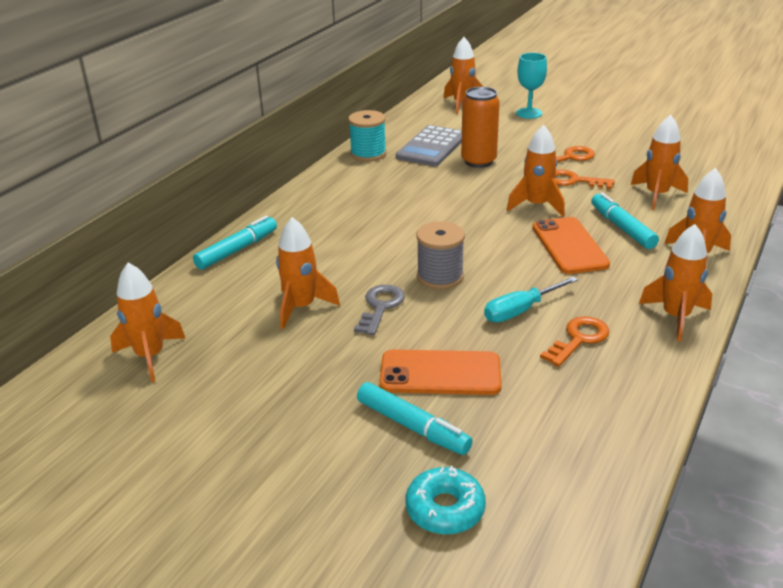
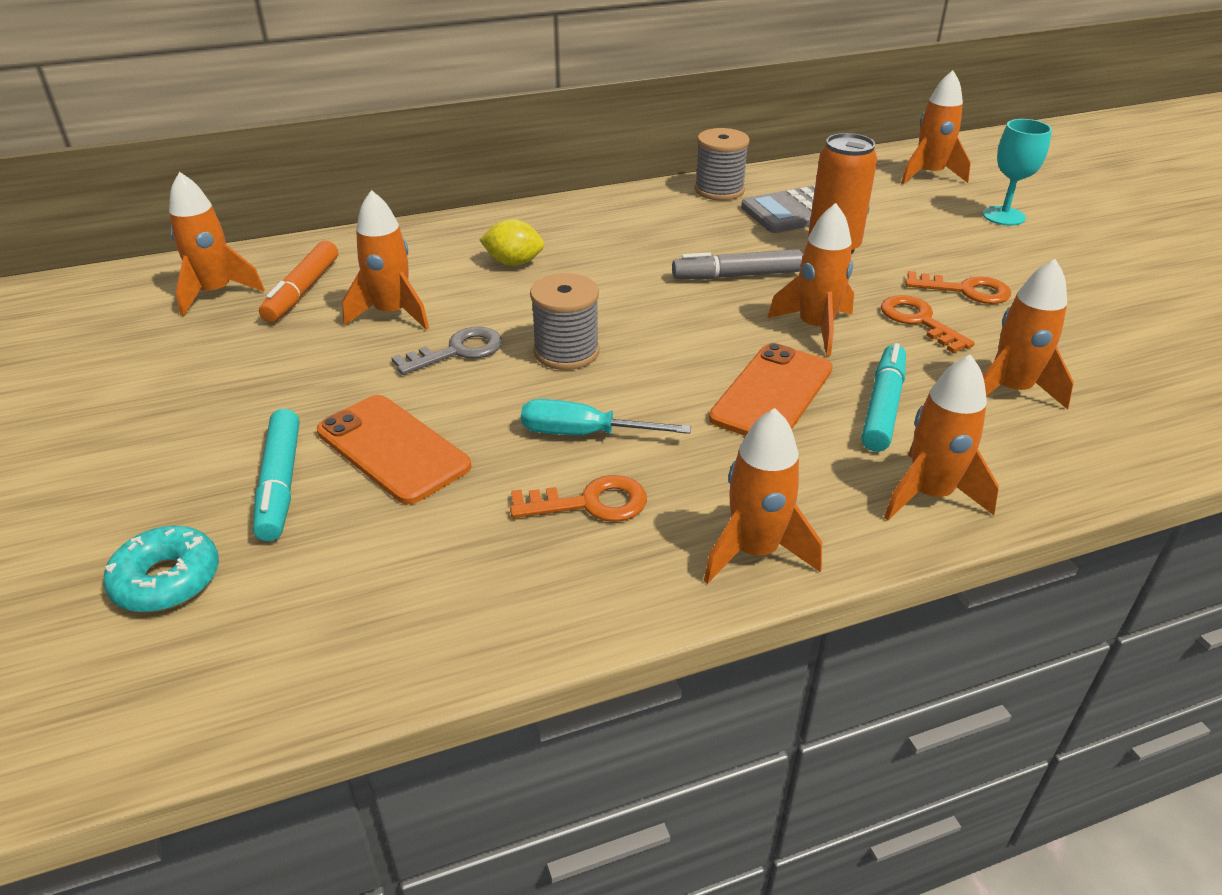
camera: 40 degrees right, 5 degrees up
(213, 324) = (302, 291): none -> orange marker
(237, 250) = (434, 233): turquoise marker -> none
(322, 244) = (514, 263): none -> yellow lemon
(368, 154) = (719, 190): turquoise spool -> grey spool
(456, 196) = (736, 275): none -> grey marker

